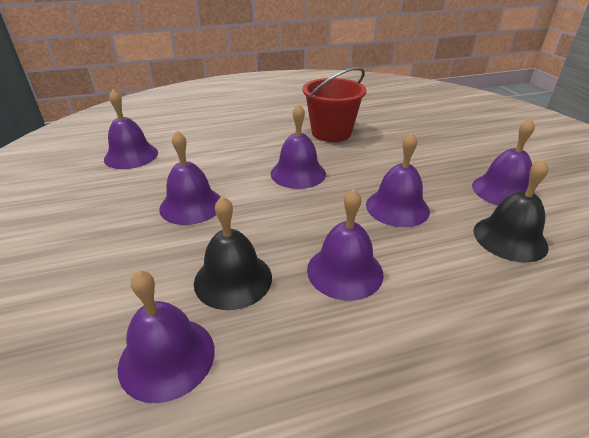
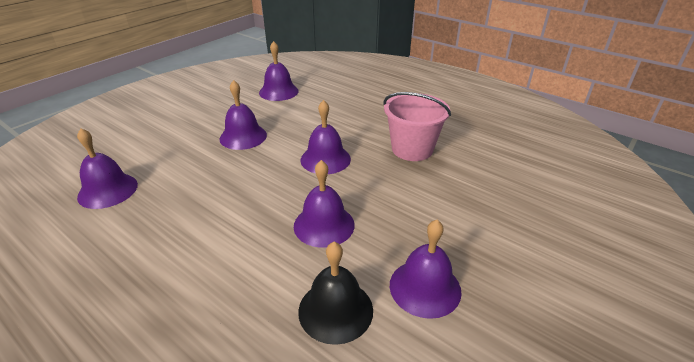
camera: 55 degrees right, 0 degrees up
(233, 279) = (180, 184): black bell -> none
(331, 133) = (412, 149): red bucket -> pink bucket
(345, 271) = (218, 225): purple bell -> none

